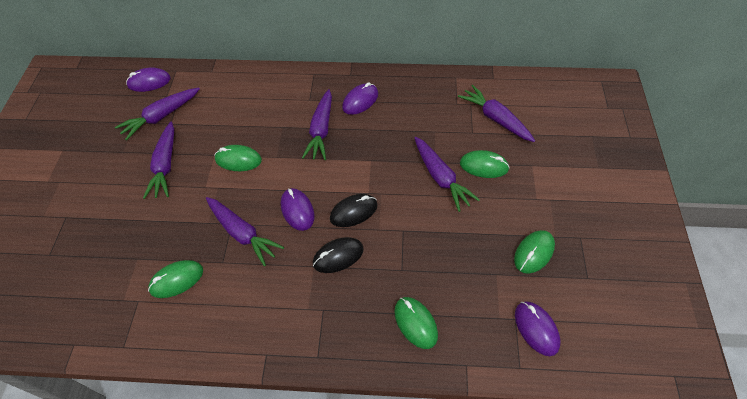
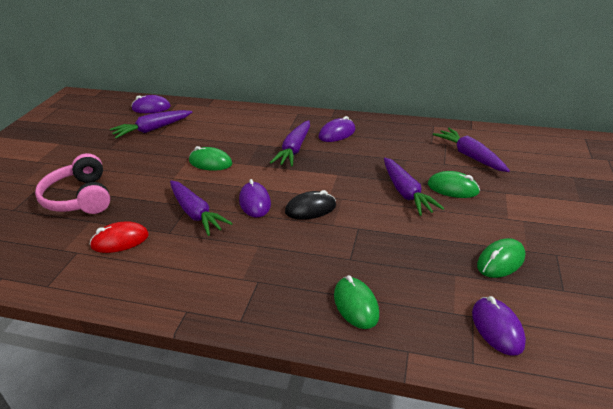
camera: 10 degrees right, 20 degrees down
(115, 228) = (80, 198): none -> pink headphones
(165, 165) = (143, 160): purple carrot -> none
(177, 280) = (120, 241): green mouse -> red mouse
(338, 256) = (285, 241): black mouse -> none

